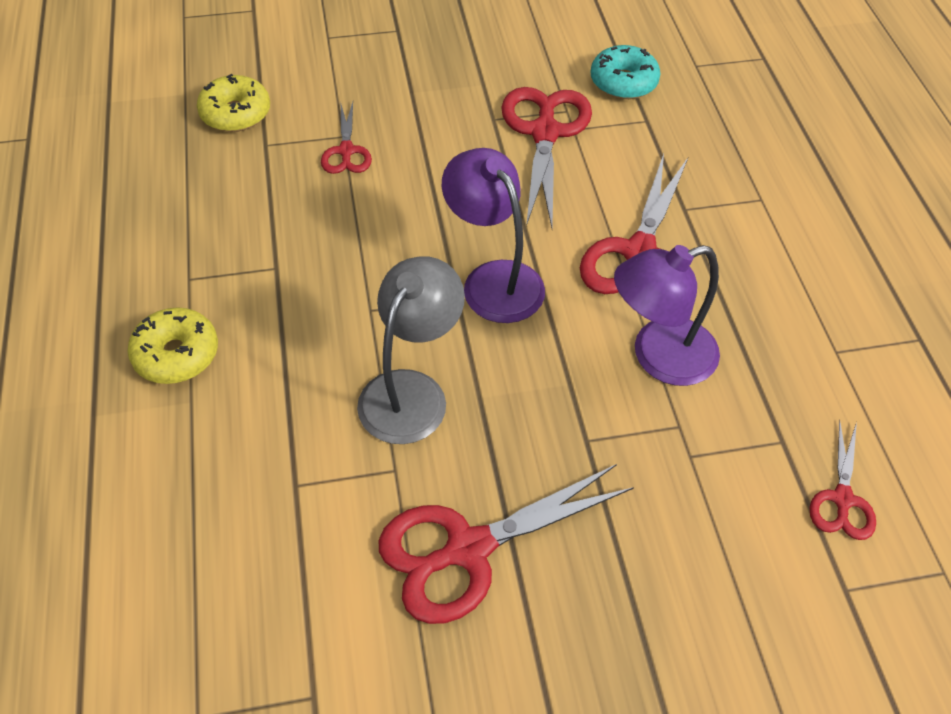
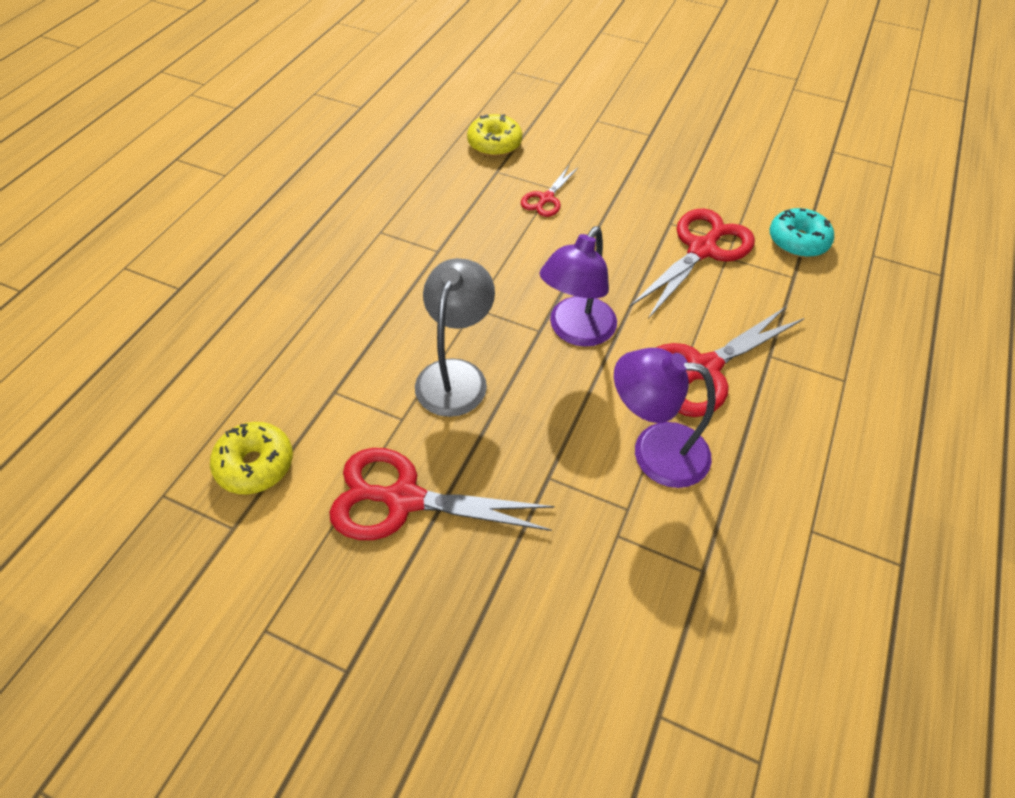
camera: 35 degrees right, 0 degrees up
(176, 354) = (334, 273): yellow donut -> yellow donut (255, 464)
(411, 391) = (456, 375): grey lamp -> grey lamp turned 45 degrees counterclockwise
(493, 279) = (576, 331): purple lamp -> purple lamp turned 150 degrees counterclockwise
(842, 499) = (717, 646): red scissors -> none

